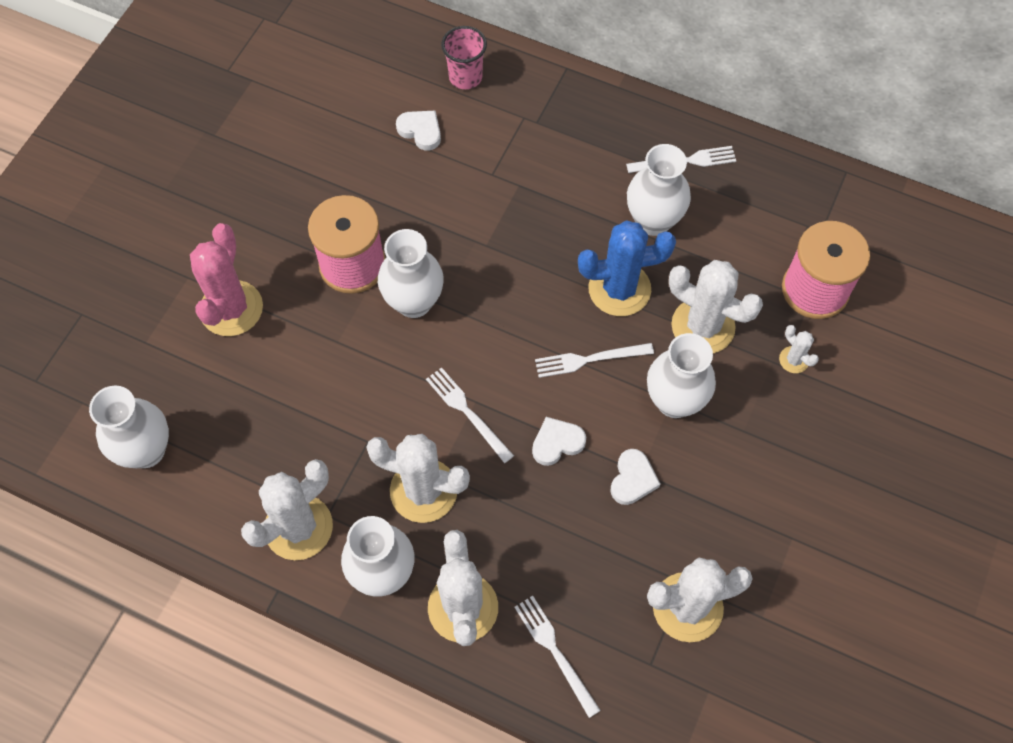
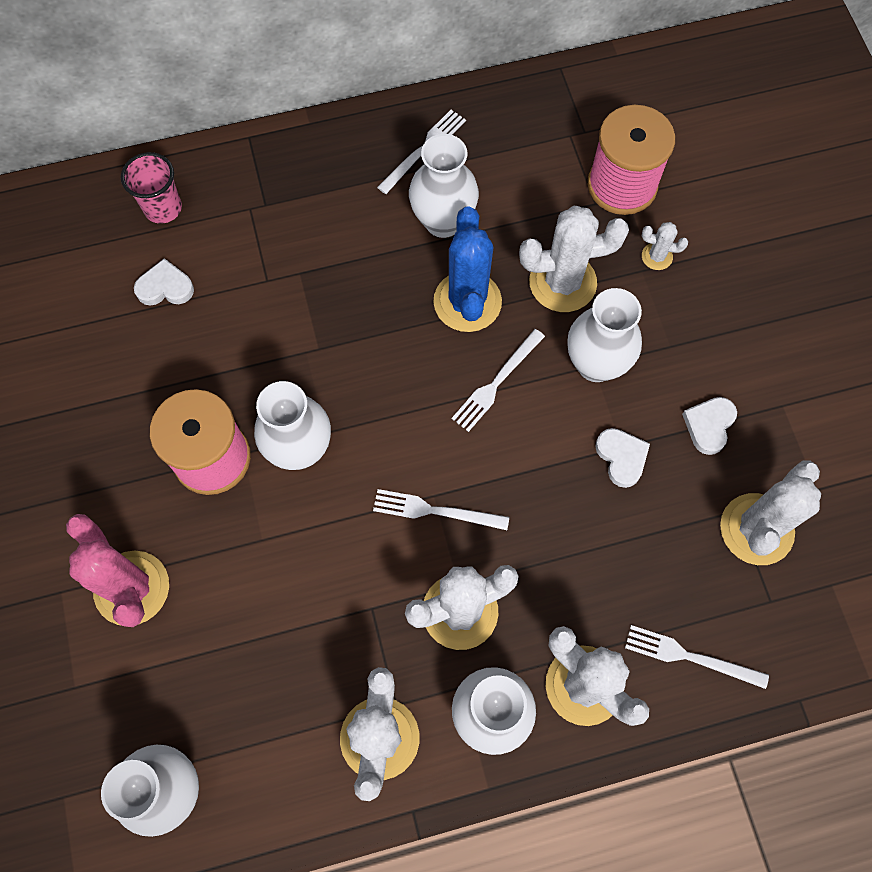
camera: 40 degrees left, 5 degrees up
(557, 443) = (534, 476): white heart -> white heart (709, 425)
(619, 289) = (467, 302): blue cactus -> blue cactus turned 45 degrees counterclockwise

